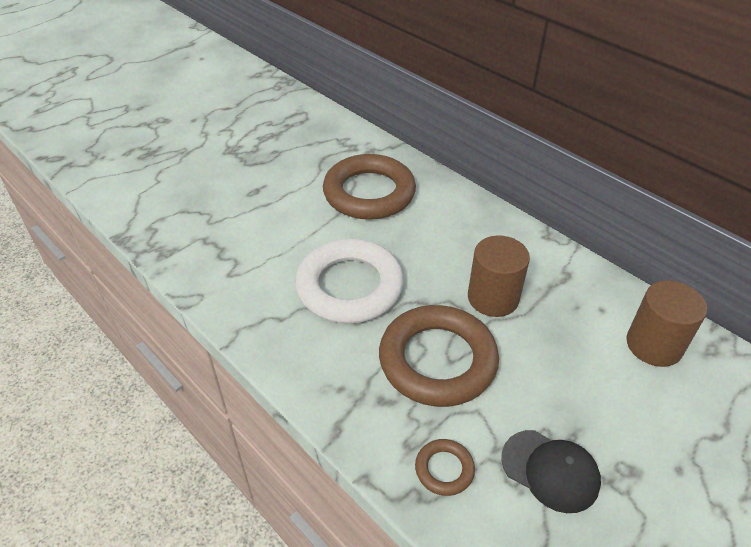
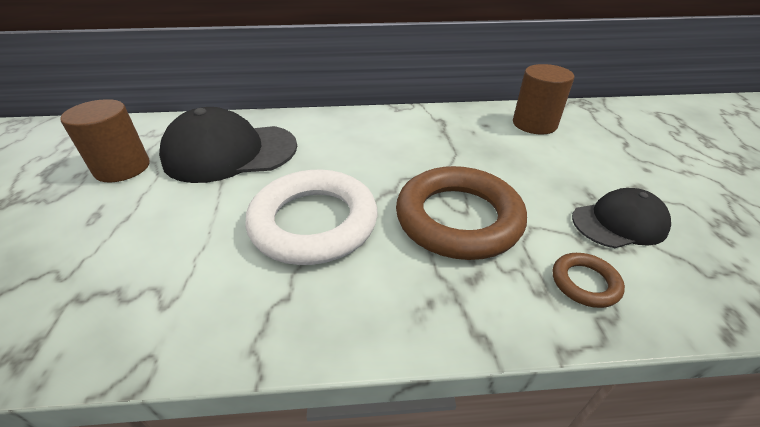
camera: 50 degrees left, 5 degrees down
(369, 193) = (230, 153): brown ring -> black cap
(493, 298) = (424, 157): brown cylinder -> brown cylinder (122, 168)

